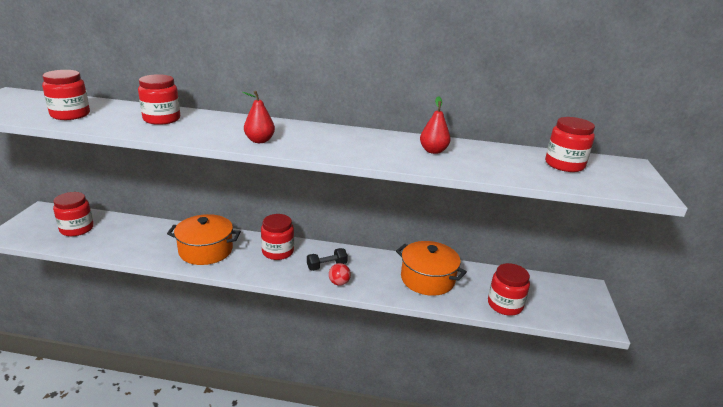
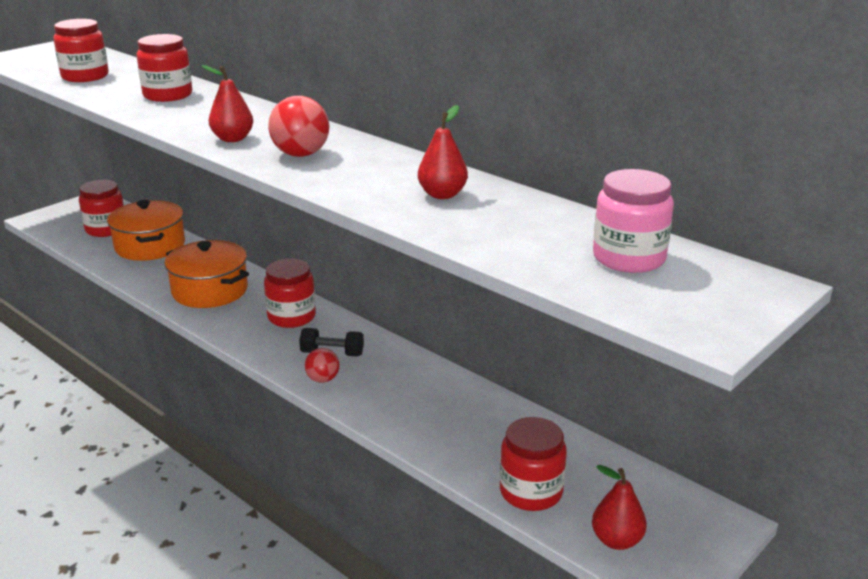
camera: 35 degrees right, 0 degrees up
(319, 143) = (301, 154): none -> red ball
(427, 279) = (453, 415): orange pot -> orange pot (150, 246)
(562, 313) = (616, 540): none -> red pear
(564, 165) = (629, 258): red jar -> pink jar

